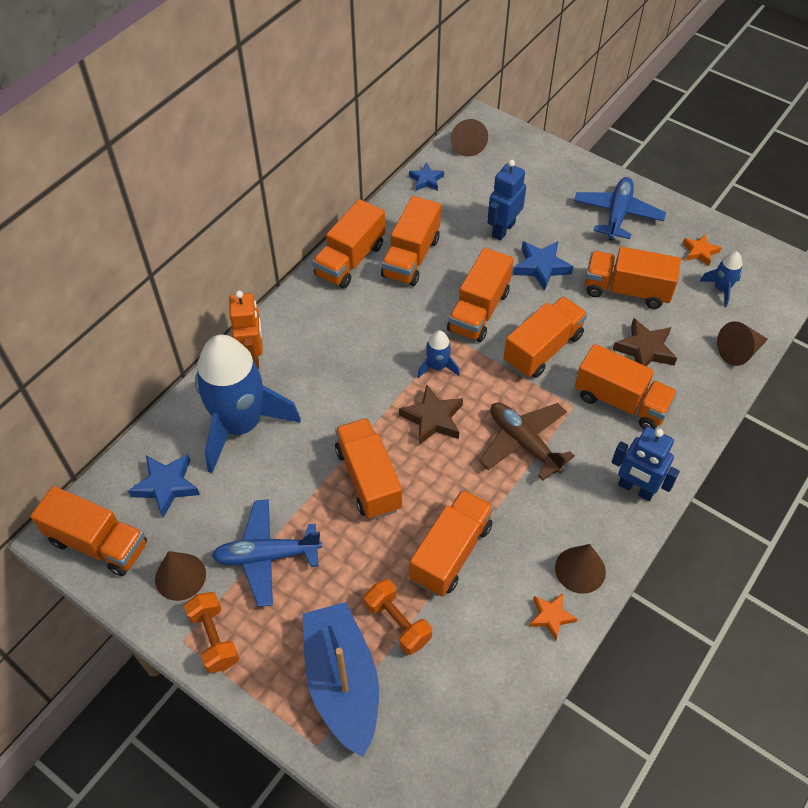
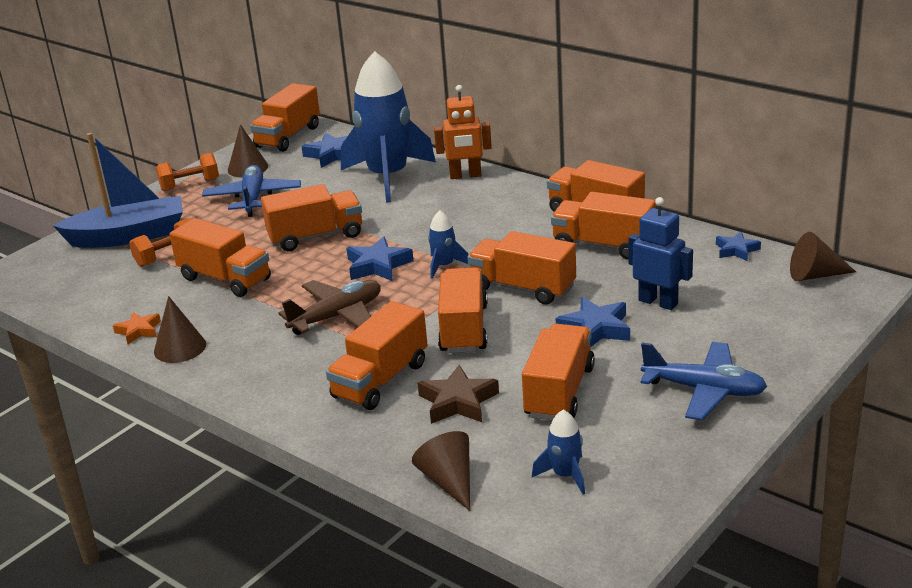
camera: 95 degrees right, 25 degrees down
(433, 419) = (378, 265): brown star -> blue star
(543, 349) = (464, 329): orange truck -> orange truck turned 135 degrees counterclockwise
(635, 489) = (261, 385): blue robot -> none
(700, 252) = (638, 461): orange star -> none

